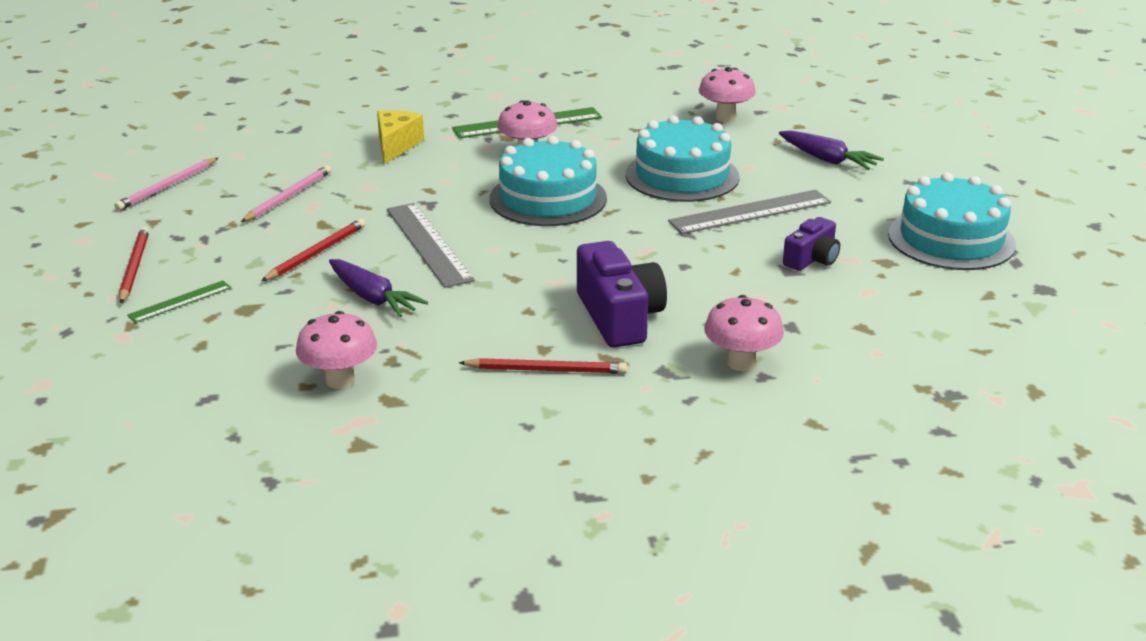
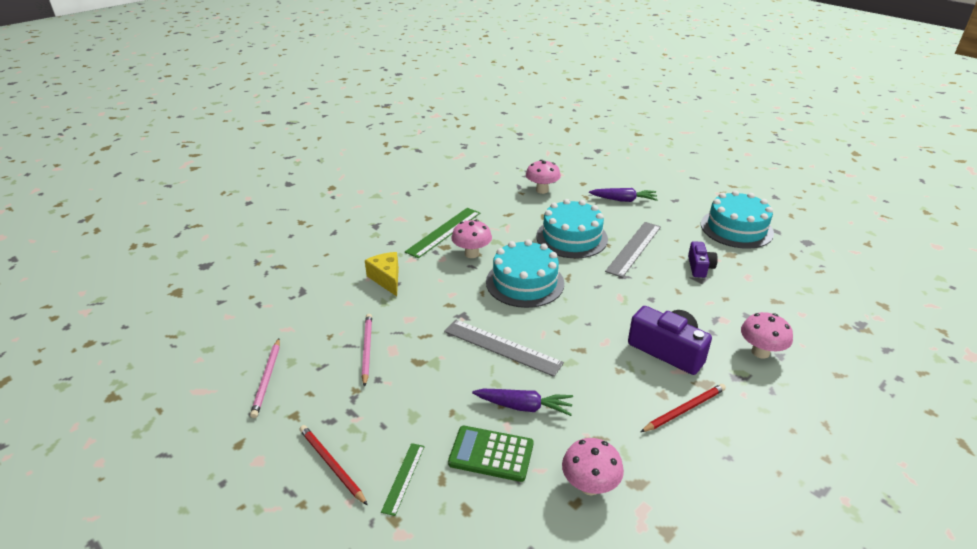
camera: 35 degrees left, 5 degrees up
(283, 318) = (491, 454): none -> green calculator
(316, 253) = (443, 388): red pencil -> none

